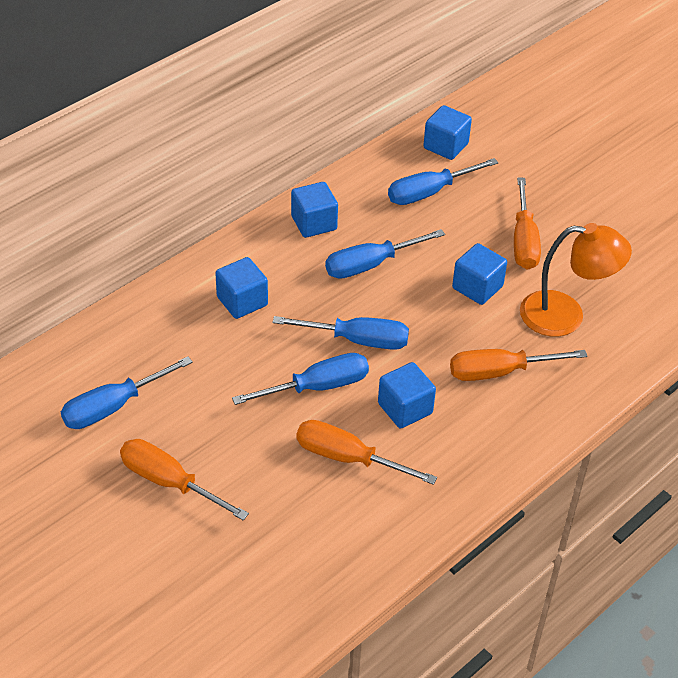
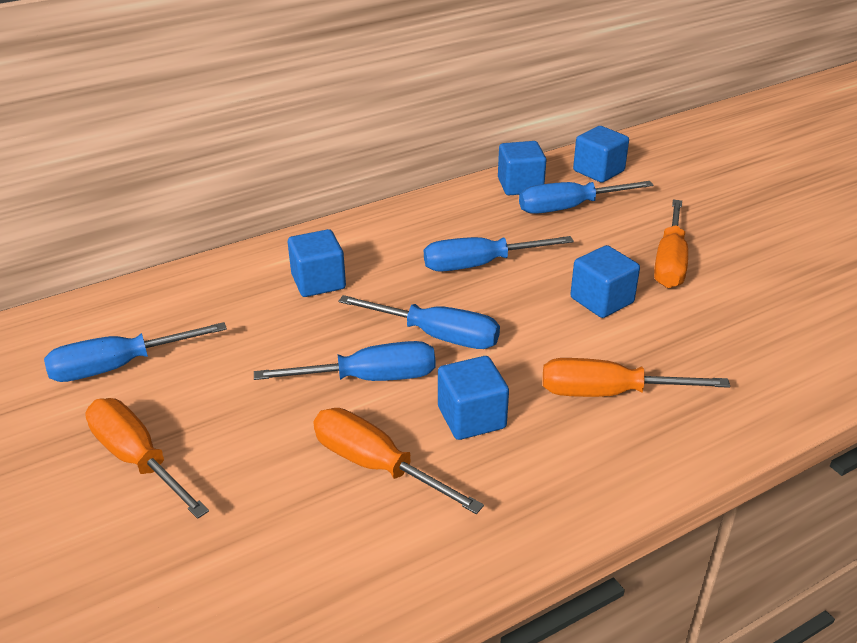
camera: 15 degrees right, 10 degrees down
(314, 223) = (429, 221): blue cube -> blue cube (520, 185)
(565, 315) = (709, 342): orange lamp -> none

